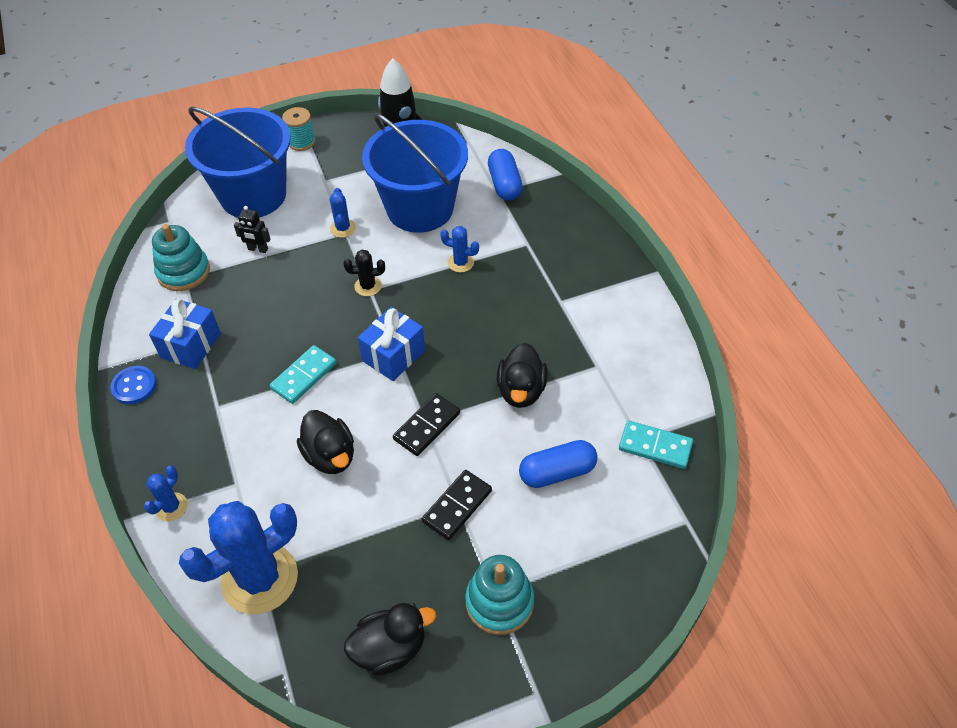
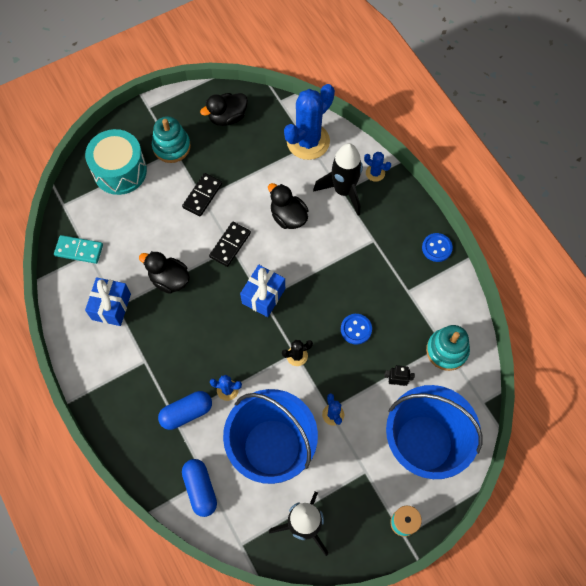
camera: 170 degrees right, 15 degrees up
(171, 507) = (375, 173): blue cactus -> blue cactus turned 75 degrees counterclockwise
(190, 345) = (412, 285): blue gift -> blue gift (111, 306)
(232, 484) = (343, 191): none -> black rocket
(285, 305) = (356, 329): none -> blue button
(304, 376) = (323, 271): turquoise domino -> none
(521, 390) = (169, 279): black duck -> black duck turned 60 degrees counterclockwise
(557, 472) = (142, 225): blue capsule -> blue capsule (186, 413)
(592, 568) = (120, 171): none -> turquoise drum

